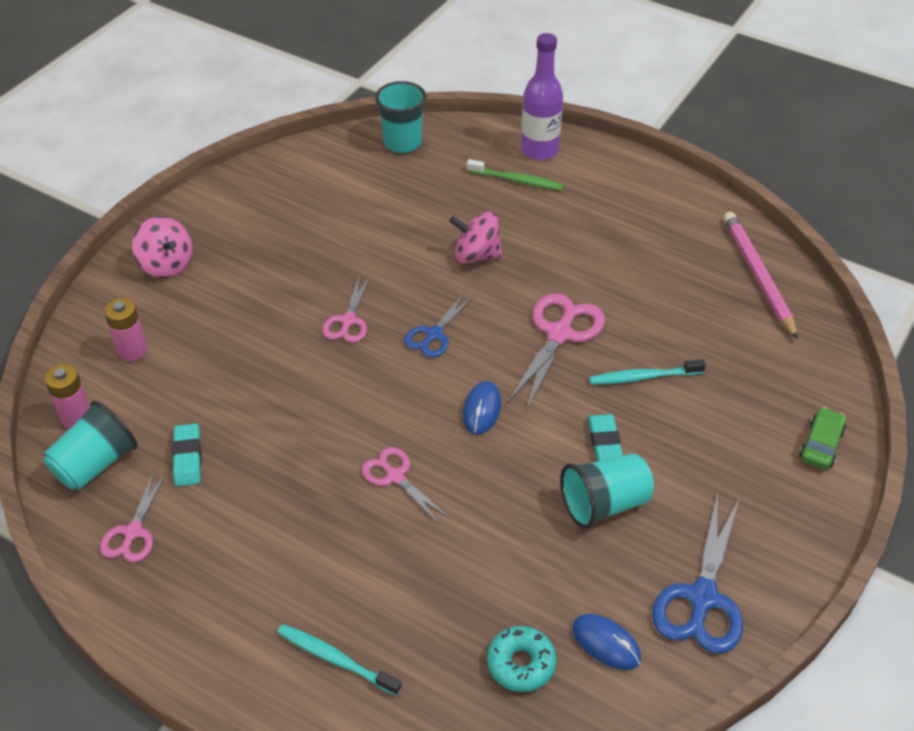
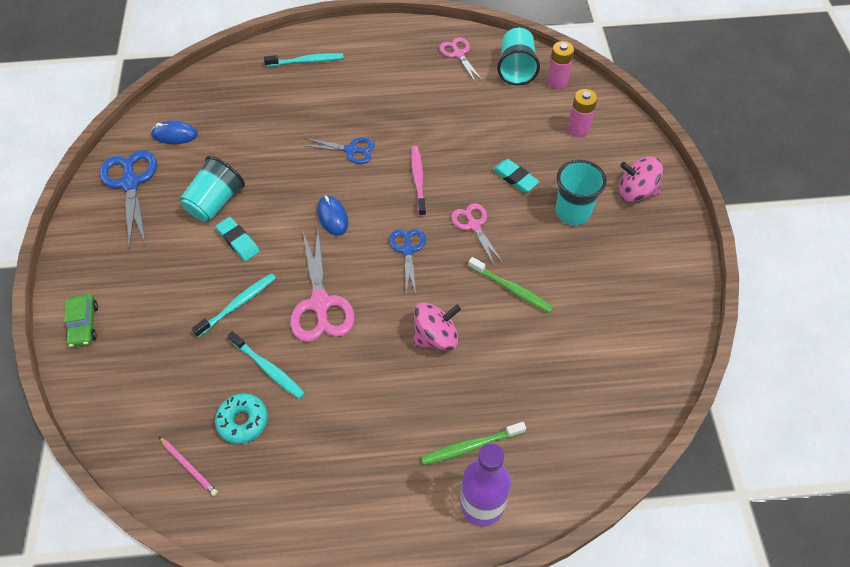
camera: 145 degrees right, 10 degrees up
(187, 458) = (474, 97): turquoise eraser -> turquoise eraser (515, 178)
(355, 396) = (418, 180): none -> pink toothbrush
(374, 254) = (511, 288): none -> green toothbrush
(395, 476) = (351, 150): pink scissors -> blue scissors
(402, 143) = (609, 425): turquoise cup -> turquoise cup (573, 212)
(521, 664) = (214, 104): turquoise donut -> turquoise donut (243, 421)
(646, 309) = (268, 368): none -> turquoise toothbrush
(757, 276) = (189, 466): pink pencil -> pink pencil, size x0.49

